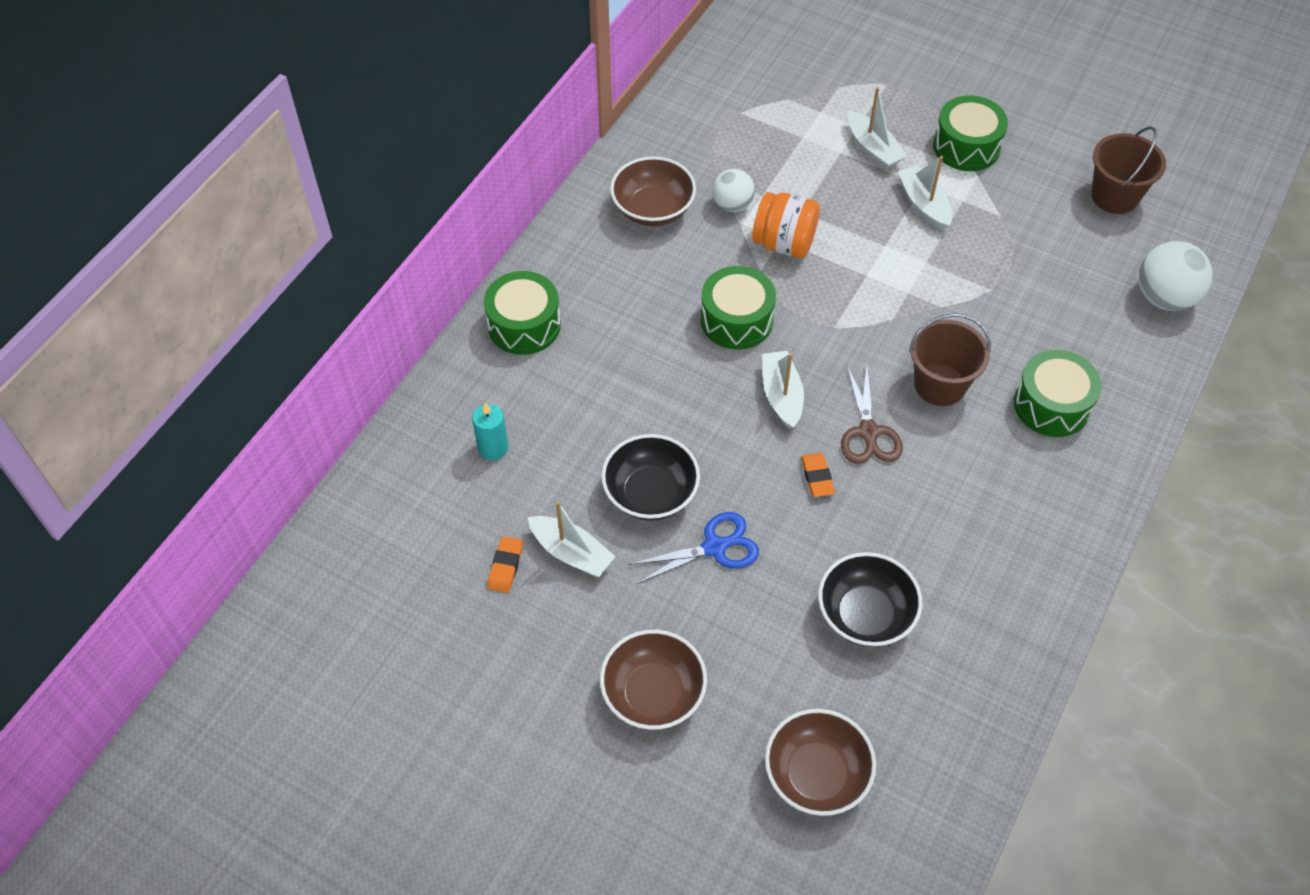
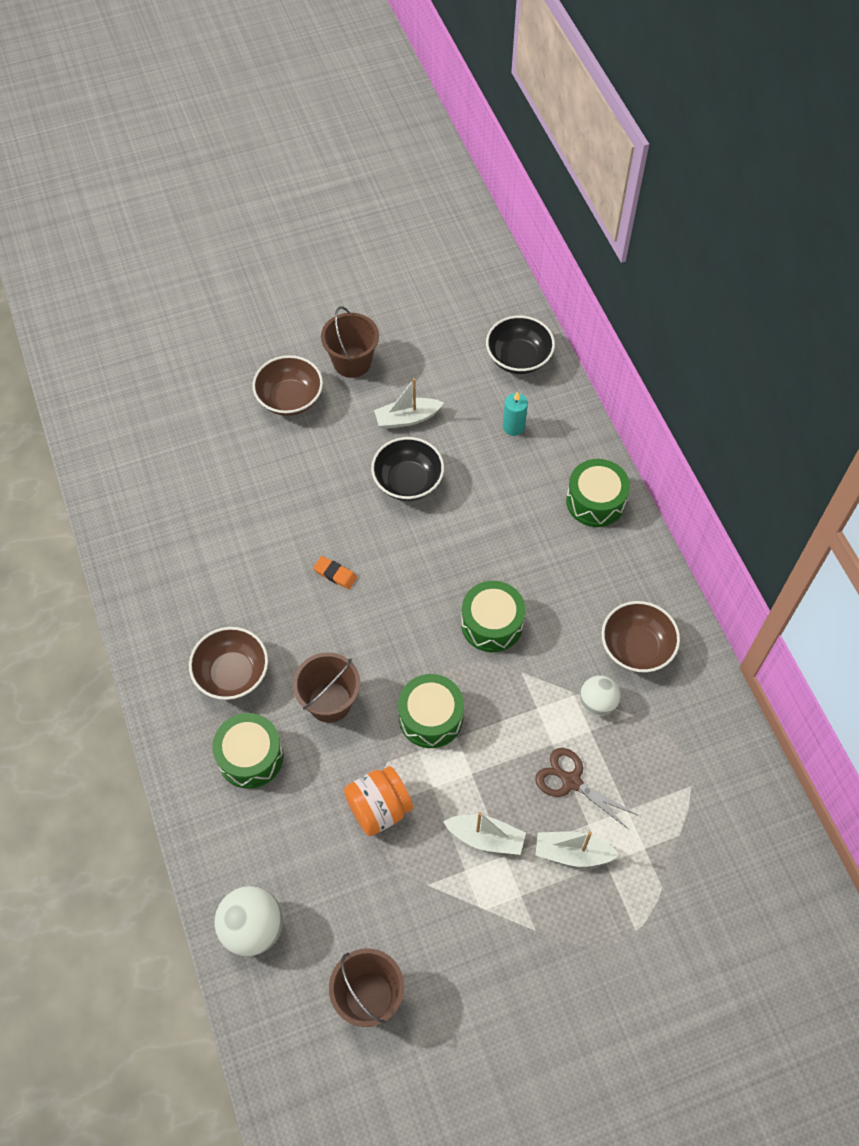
camera: 130 degrees right, 5 degrees up
(505, 566) = (428, 384): orange eraser -> none
(542, 669) = (352, 362): none -> brown bucket
(715, 547) = (343, 487): blue scissors -> none
(781, 396) = (409, 602): white boat -> none
(784, 243) = (532, 707): orange jar -> orange jar (379, 808)
(816, 775) = (176, 435): brown bowl -> brown bowl (232, 674)
(865, 614) = (230, 527): black bowl -> black bowl (518, 358)
(868, 432) = (337, 628): brown scissors -> brown scissors (571, 781)
(966, 146) = (515, 929): green drum -> green drum (430, 717)

